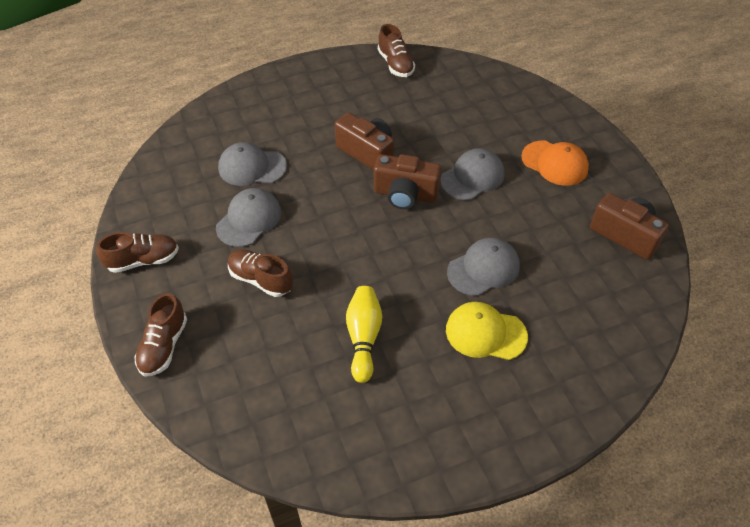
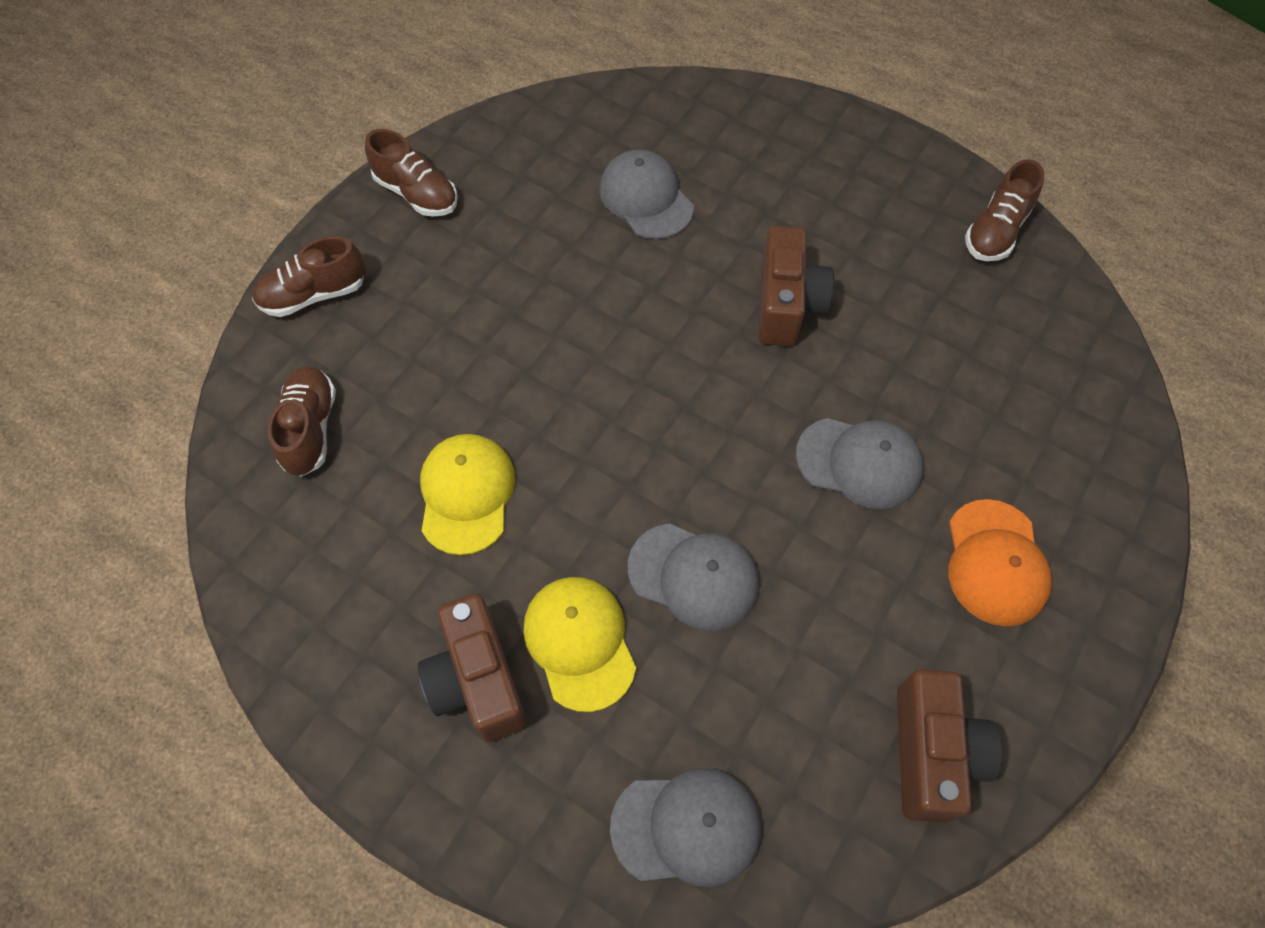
camera: 55 degrees right, 10 degrees up
(249, 219) = (558, 252): grey cap -> grey cap (686, 827)
(261, 279) = (475, 325): brown shoe -> brown shoe (310, 429)
(363, 338) = (466, 494): yellow bowling pin -> yellow cap
(405, 195) = (748, 397): brown camera -> brown camera (477, 680)

